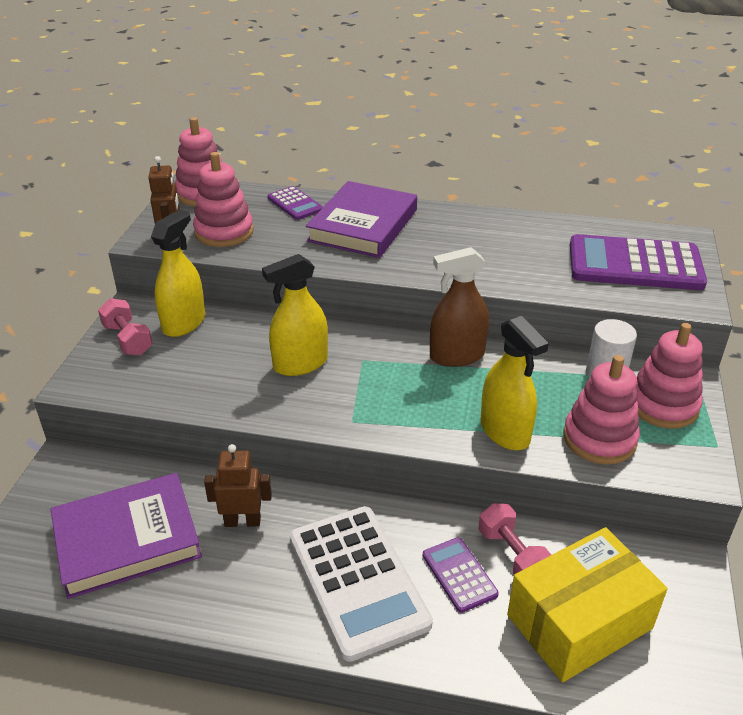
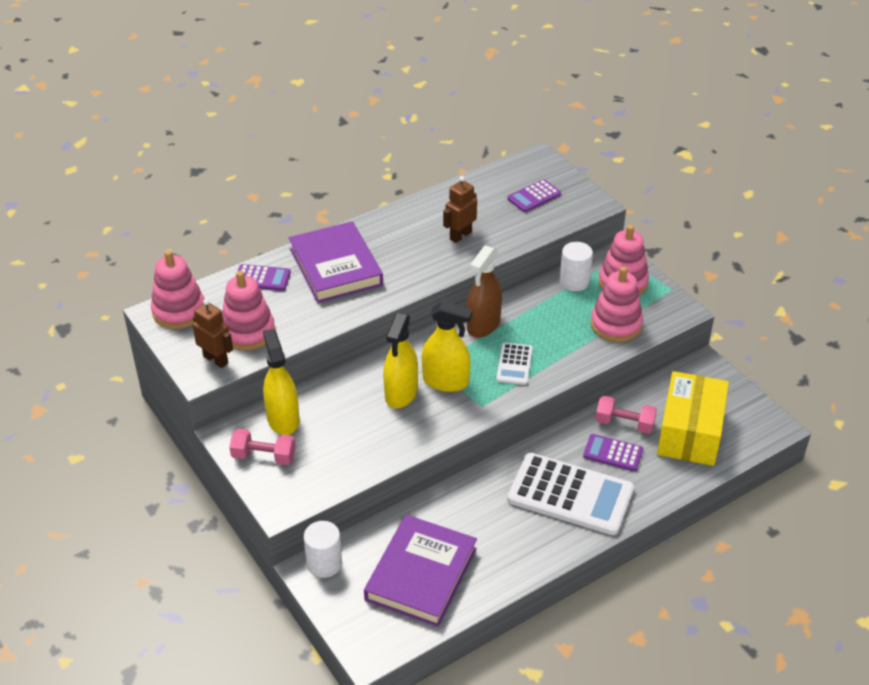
camera: 45 degrees left, 5 degrees up
(78, 467) = (324, 563): none -> white cylinder
(242, 521) = (470, 514): brown robot -> brown robot (460, 235)
(437, 406) = (514, 364): none -> white calculator
(505, 432) = (567, 354): yellow spray bottle -> yellow spray bottle (445, 381)
(635, 264) = (534, 196): purple calculator -> purple calculator, size x0.49

